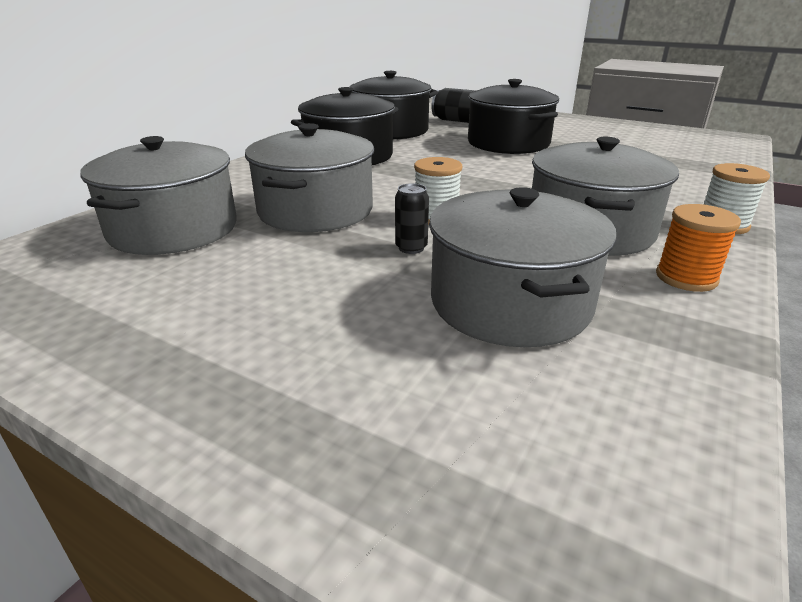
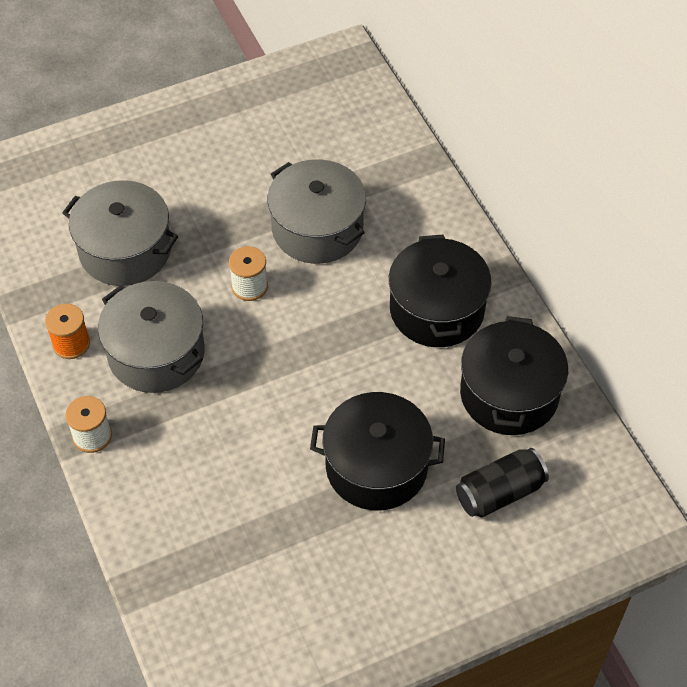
camera: 125 degrees right, 25 degrees up
(173, 229) = (344, 150): grey pot -> none
(411, 248) = (217, 246): black can -> none

